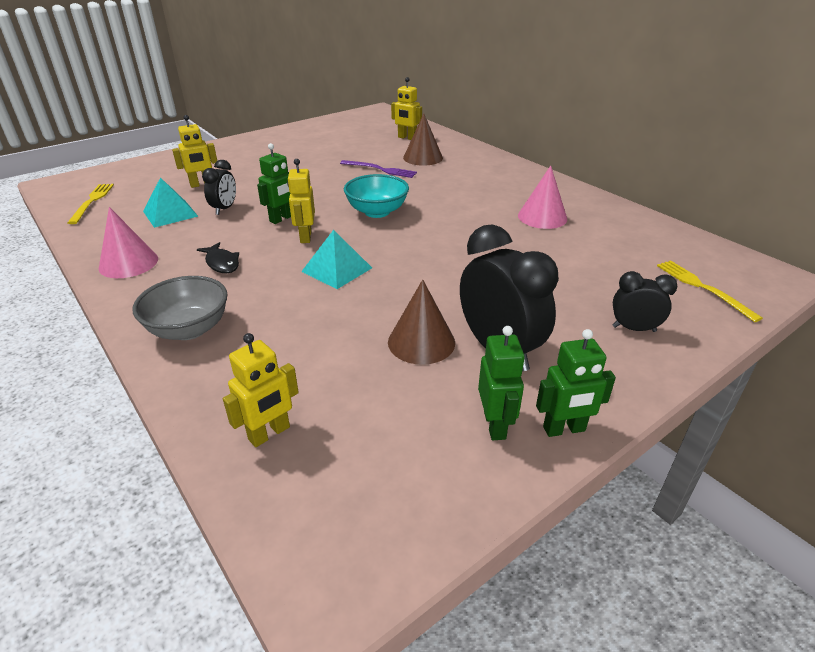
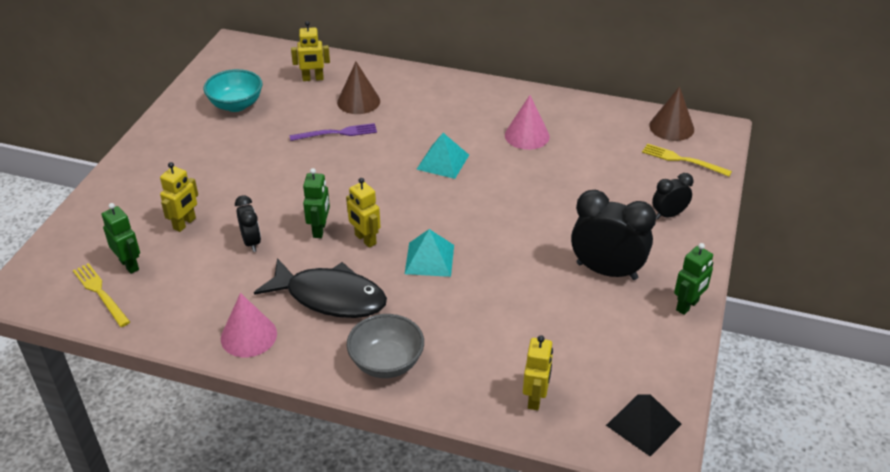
camera: 35 degrees left, 5 degrees up
(170, 213) = (206, 270): turquoise pyramid -> turquoise pyramid (443, 162)
(222, 263) = (330, 297): black fish -> black fish, size x2.15
(351, 540) = (643, 424): none -> black pyramid
(377, 212) = (392, 186): turquoise bowl -> turquoise bowl (236, 105)
(421, 342) = (555, 290): brown cone -> brown cone (671, 127)
(495, 425) = (651, 323): green robot -> green robot (129, 265)

